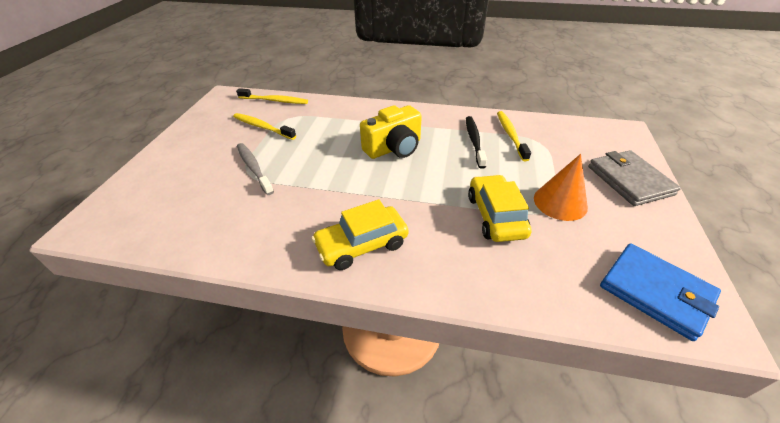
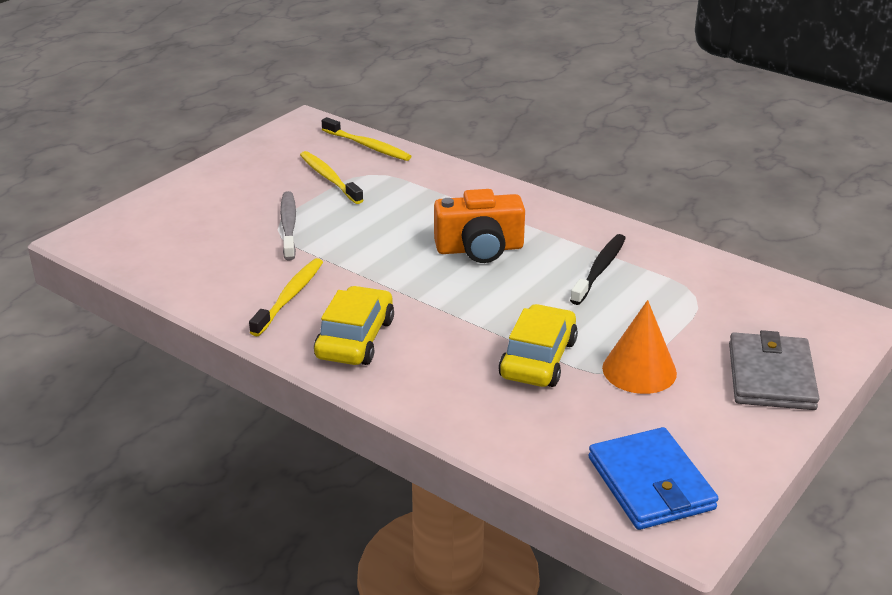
camera: 25 degrees right, 10 degrees down
(362, 244) = (355, 339): yellow car -> yellow car turned 105 degrees clockwise
(394, 148) = (479, 249): yellow camera -> orange camera
(510, 135) = (662, 276): yellow toothbrush -> yellow toothbrush (289, 297)

